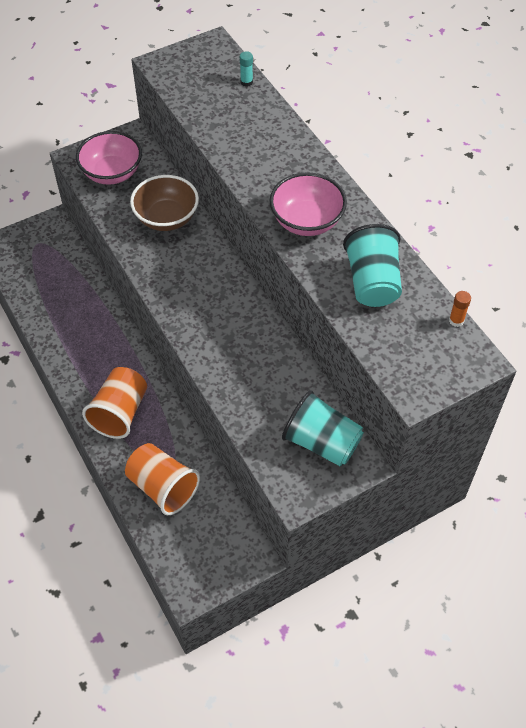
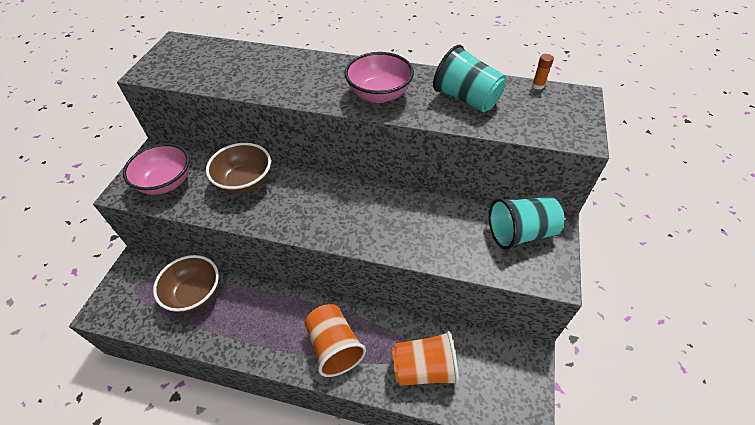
camera: 45 degrees left, 5 degrees down
(69, 285) = (194, 294): none -> brown bowl
(246, 82) = (229, 48): turquoise glue stick -> none

